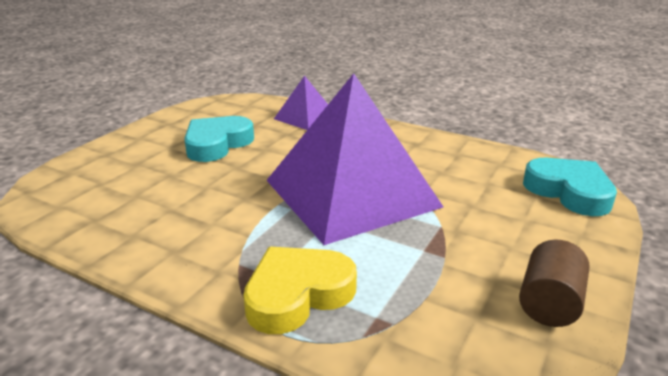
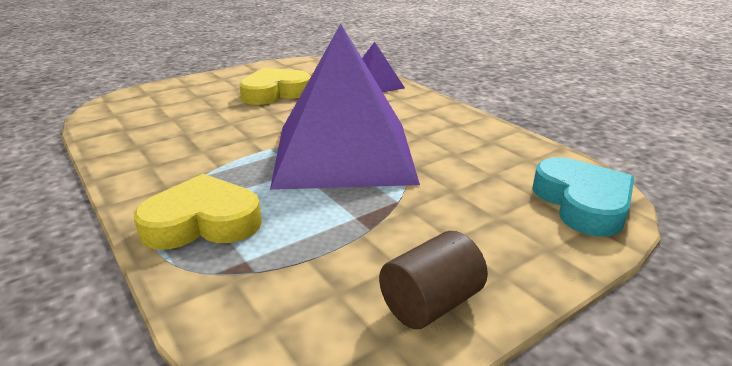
camera: 25 degrees right, 0 degrees up
(217, 144) = (275, 93): turquoise heart -> yellow heart

